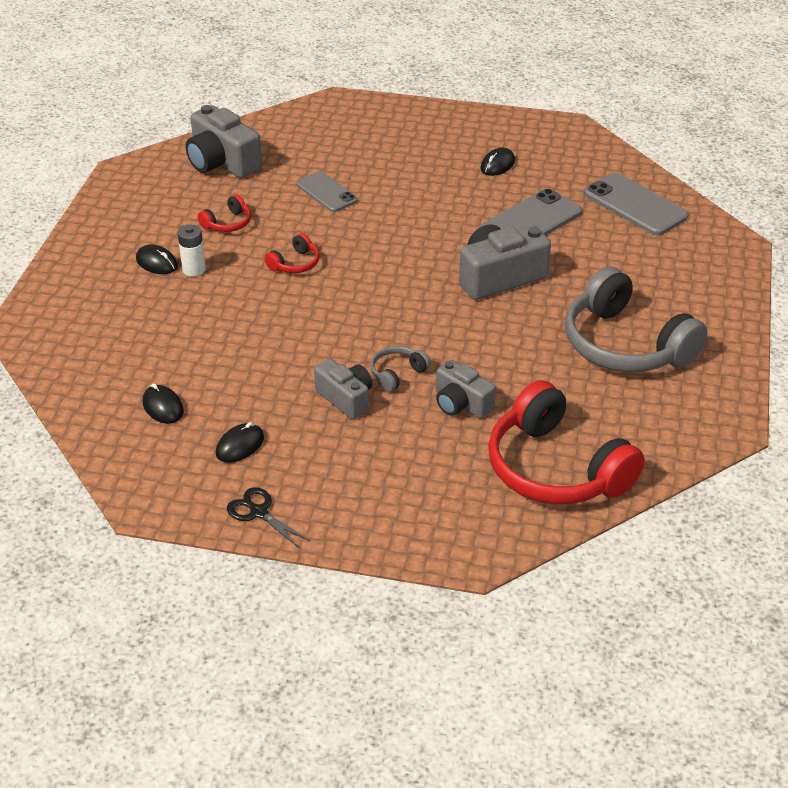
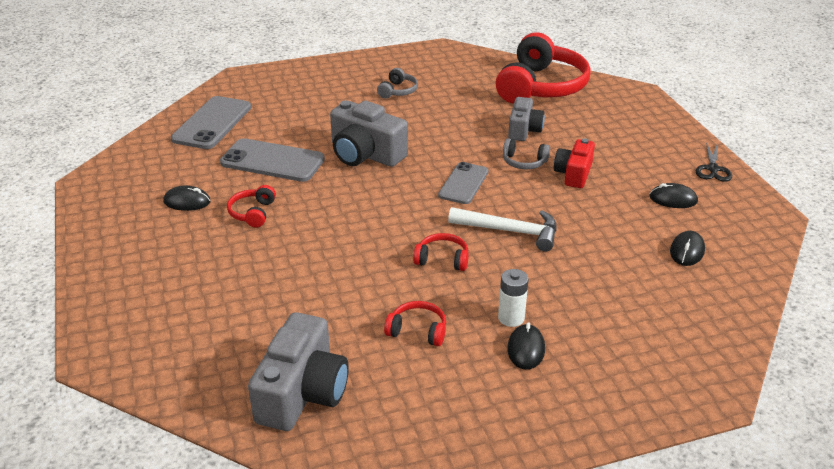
camera: 120 degrees left, 5 degrees down
(295, 315) = (510, 231): none -> white hammer
(326, 192) = (309, 286): grey phone -> grey phone (463, 183)
(346, 398) = (573, 174): grey camera -> red camera
(451, 191) = (253, 213): none -> red headphones
(625, 345) = (398, 91): grey headphones -> grey headphones, size x0.42

